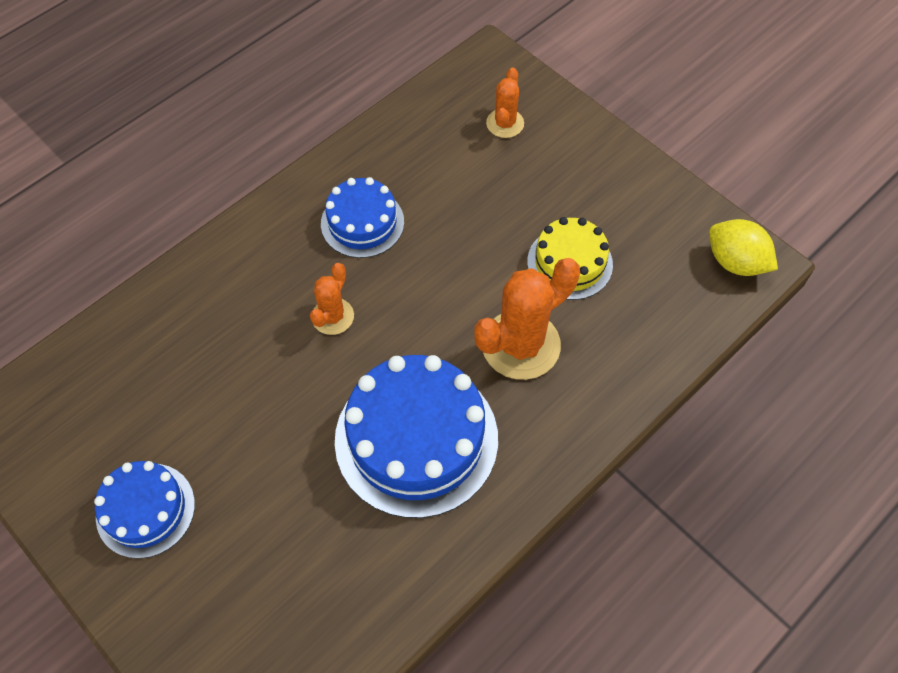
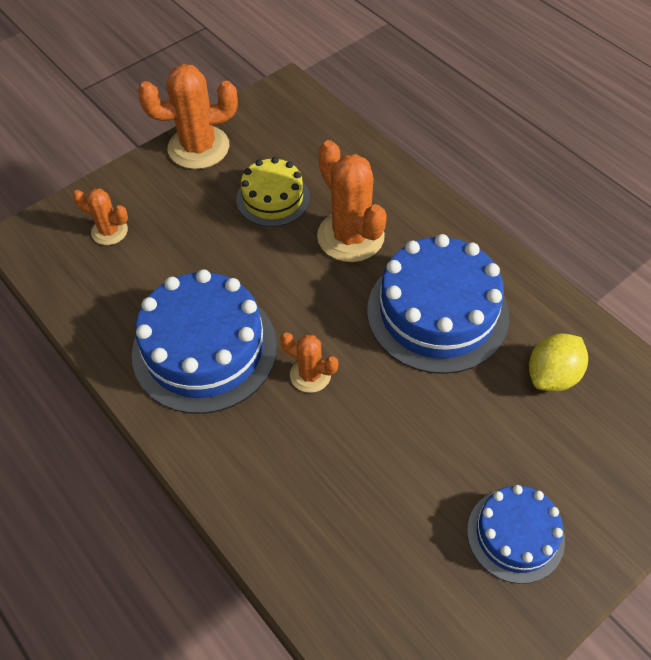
camera: 85 degrees left, 5 degrees down
(362, 223) = (204, 349): blue cake -> blue cake, size x1.73
(638, 183) = (198, 147): none -> orange cactus
(735, 262) = (285, 101): yellow lemon -> yellow lemon (552, 375)

